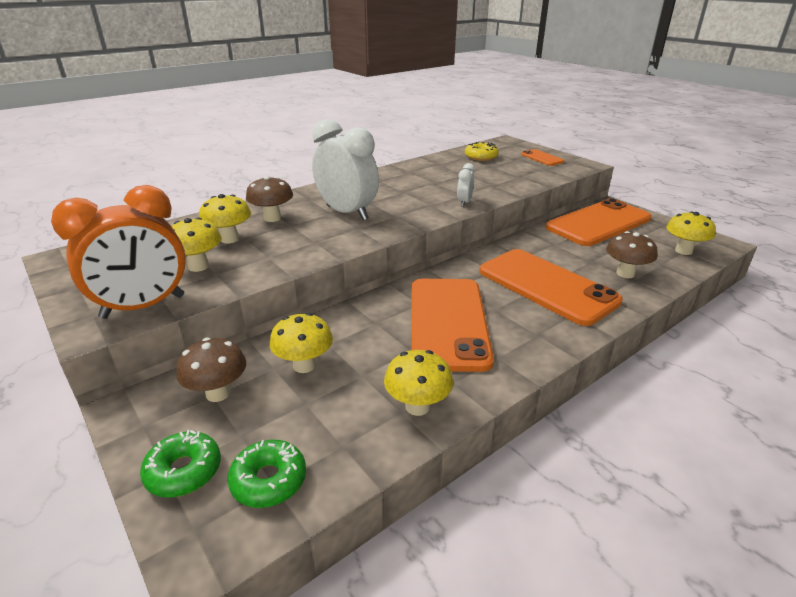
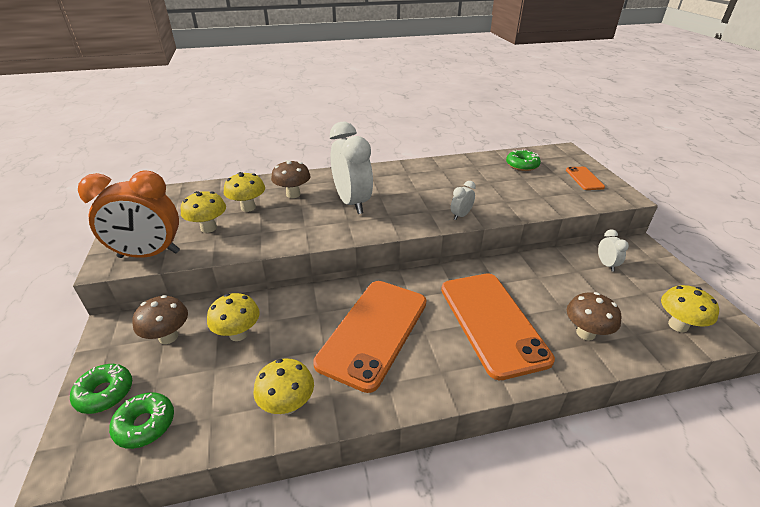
camera: 25 degrees right, 5 degrees up
(481, 157) = (522, 165): yellow donut -> green donut
(598, 223) = (606, 264): orange phone -> white clock

